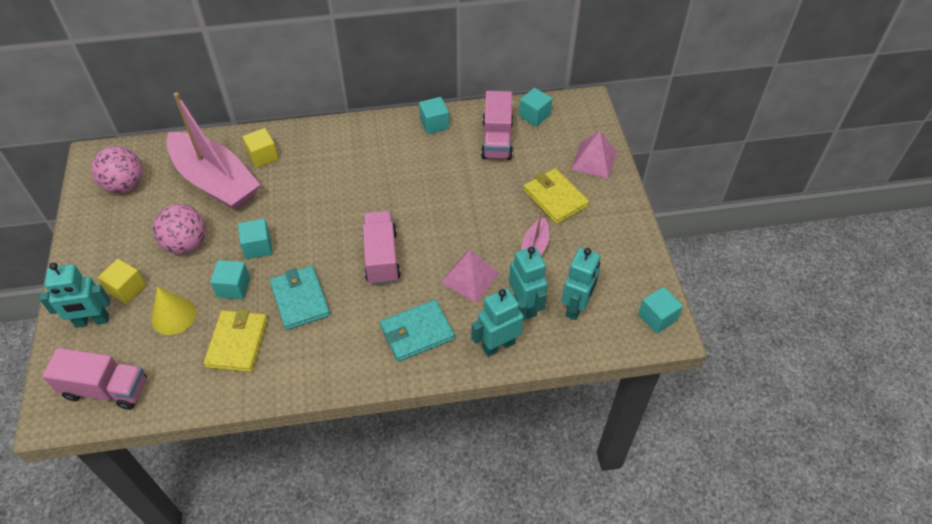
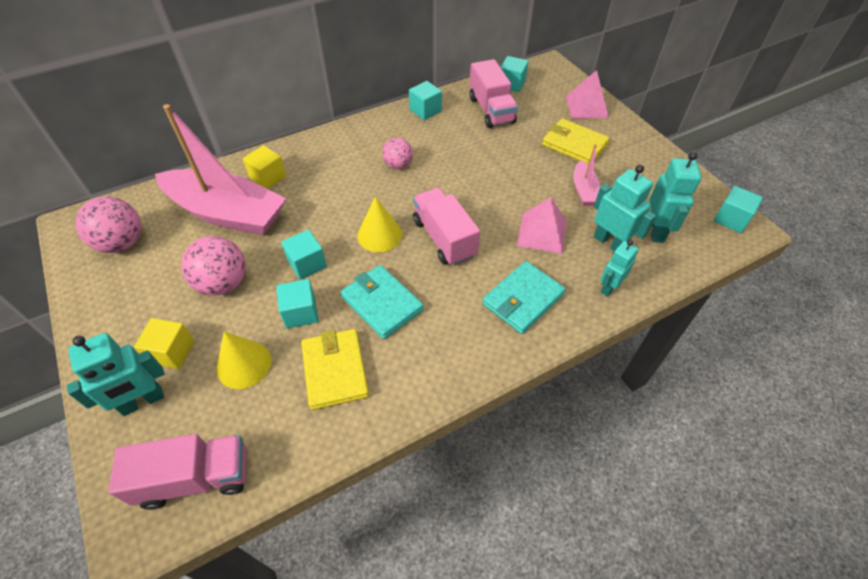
camera: 20 degrees left, 0 degrees up
(329, 238) = (379, 235): none -> yellow cone
(379, 175) = (398, 165): none -> pink ball
(498, 345) = (609, 287): turquoise robot -> turquoise robot, size x0.66

